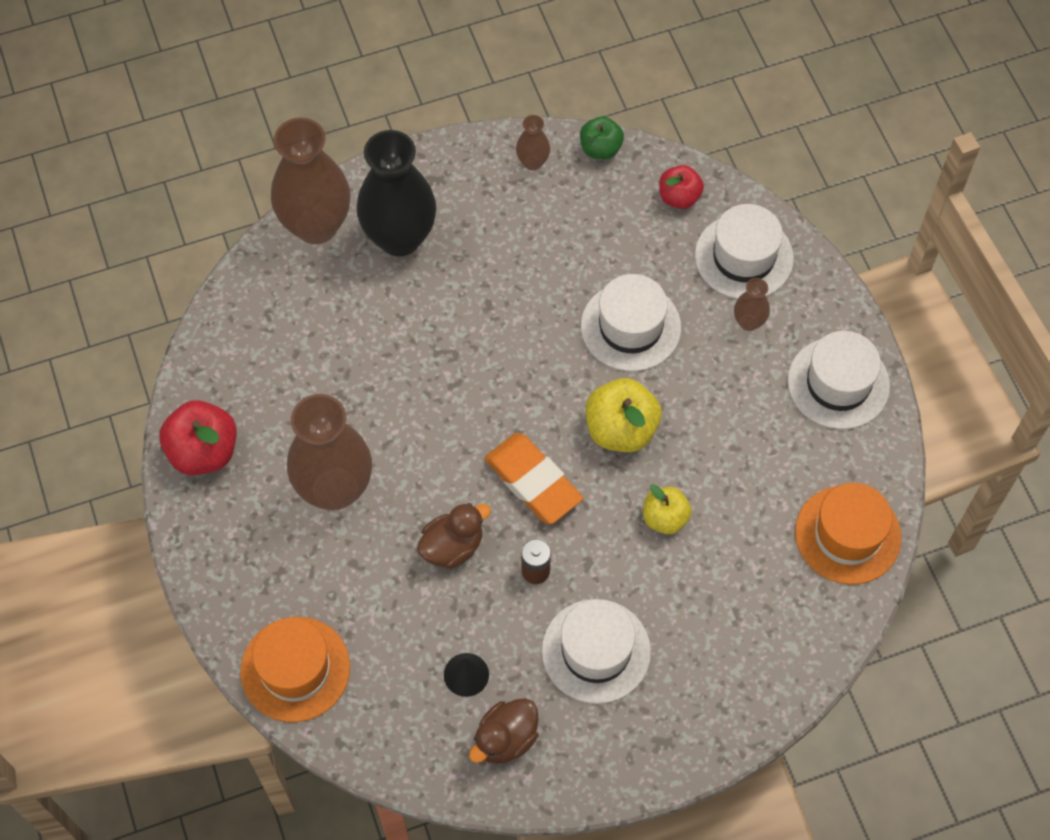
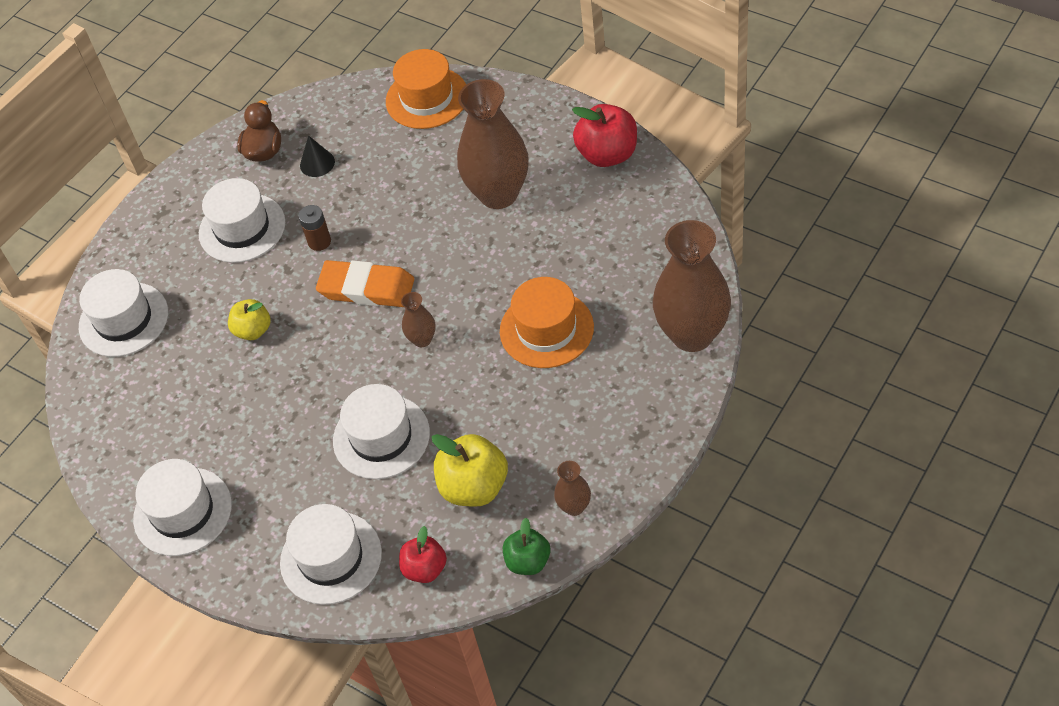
camera: 150 degrees right, 10 degrees down
(400, 237) = (620, 372): black vase -> none
(452, 546) = (388, 217): brown duck -> none
(621, 429) = (330, 362): yellow apple -> yellow apple (474, 487)
(749, 322) = (288, 507): brown vase -> brown vase (422, 339)
(778, 630) = (123, 319): none -> white hat
(847, 535) = (109, 410): orange hat -> orange hat (546, 329)

